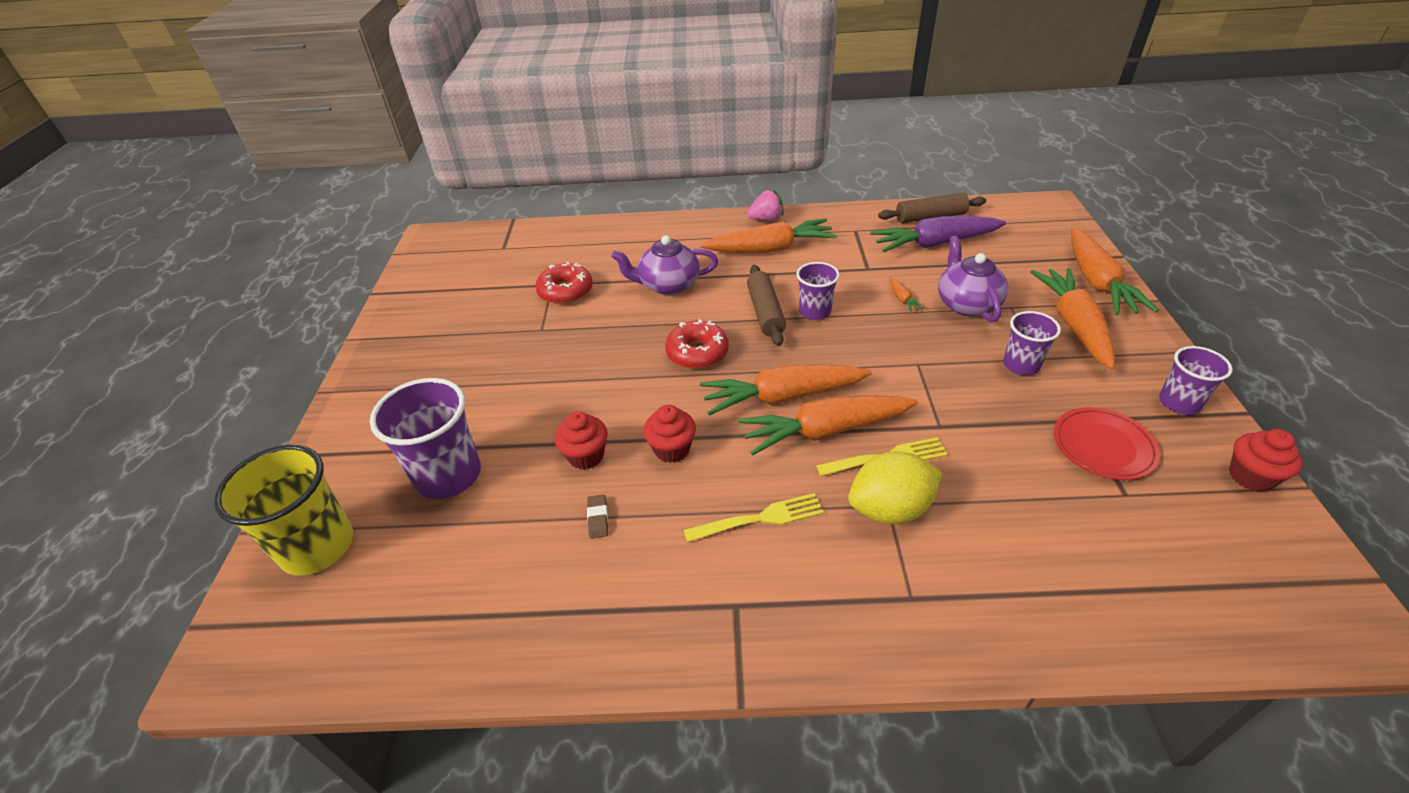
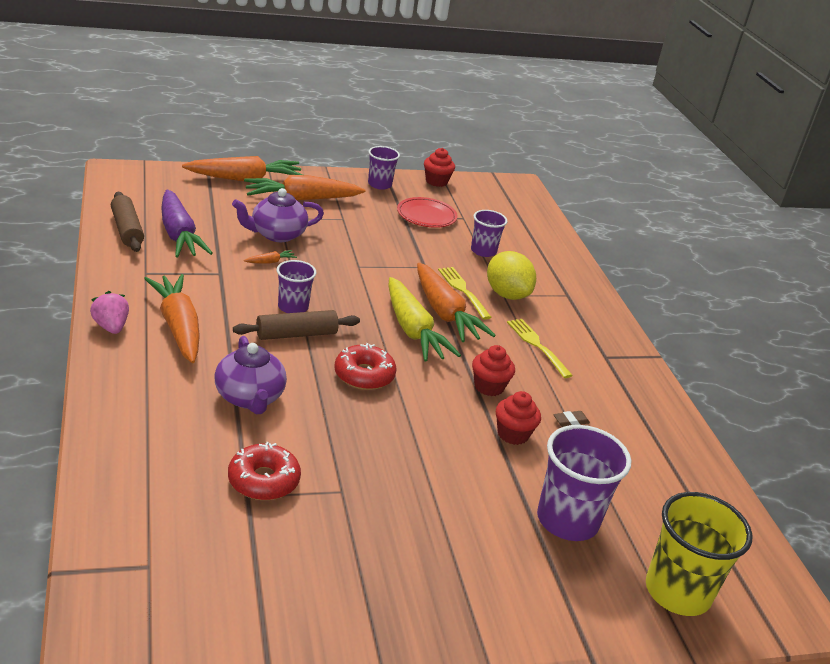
camera: 110 degrees left, 10 degrees down
(782, 397) = (413, 330): orange carrot -> yellow carrot
(1021, 365) = (352, 226): purple cup -> purple cup (483, 251)

